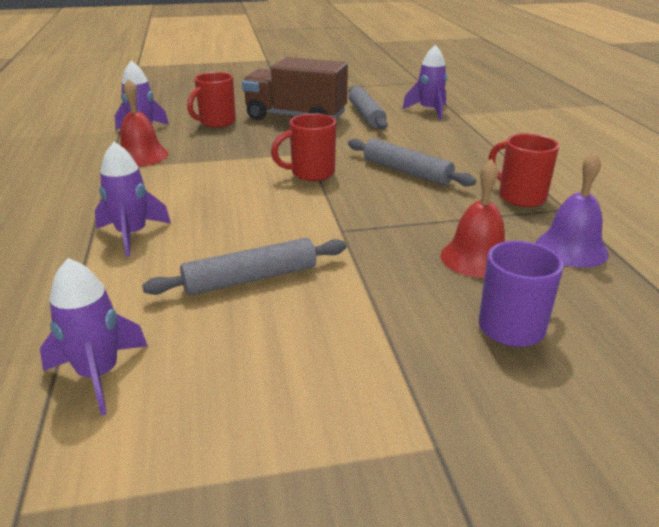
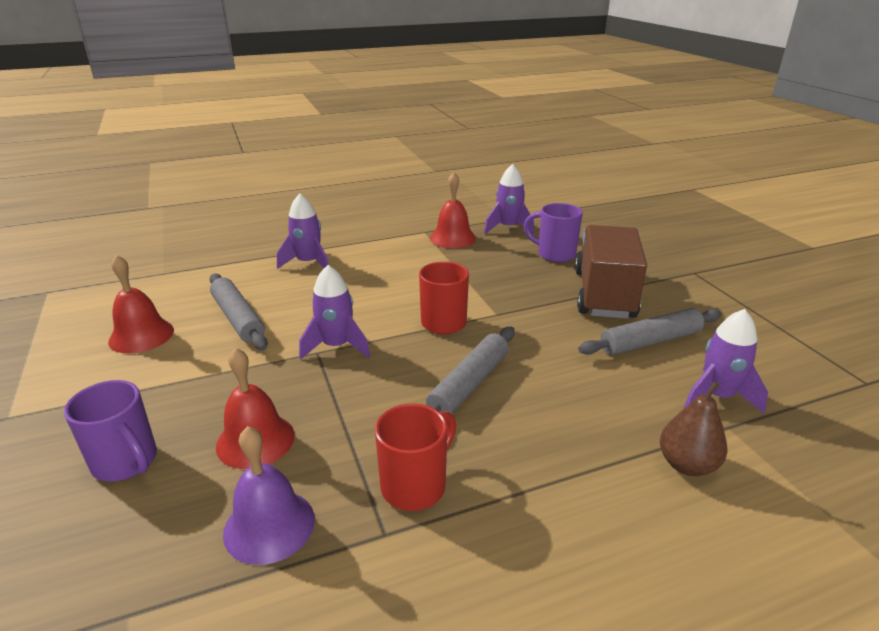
camera: 80 degrees right, 0 degrees up
(98, 374) = (143, 287): purple rocket -> purple rocket (336, 346)
(216, 122) = (554, 254): red mug -> purple mug
(259, 353) = (141, 335): none -> red bell
(490, 127) = (687, 465): none -> brown pear

